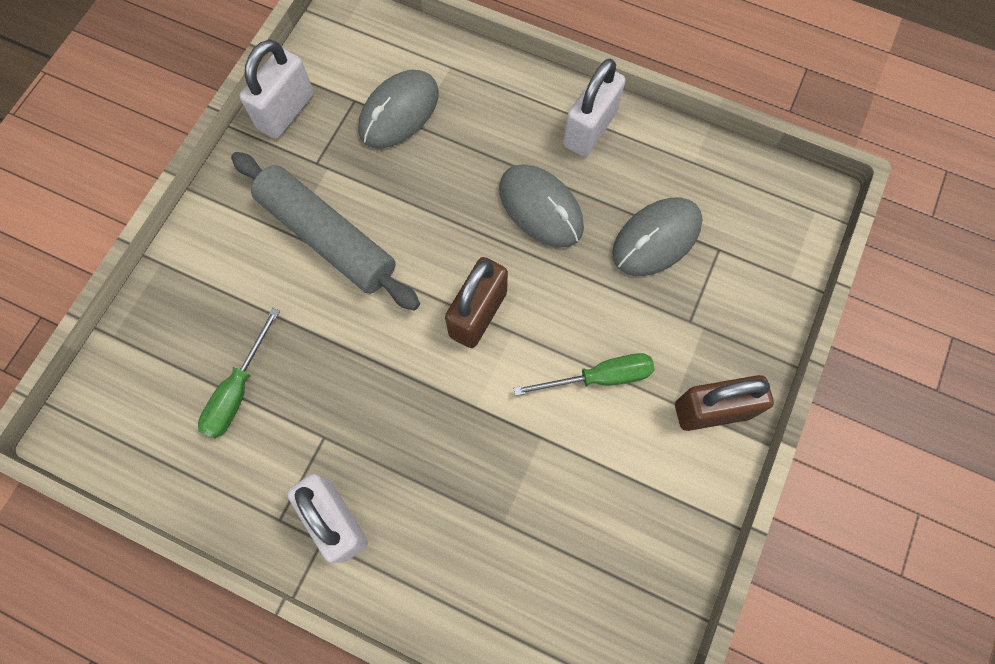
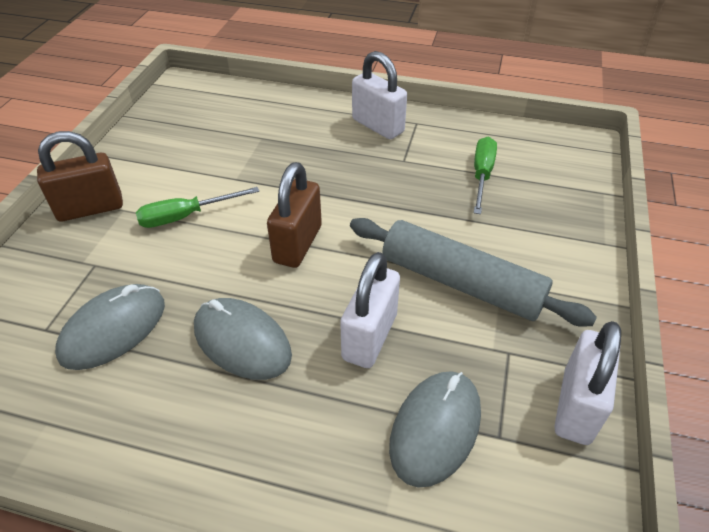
camera: 170 degrees right, 25 degrees down
(590, 129) = (179, 446): white padlock -> white padlock (370, 336)

